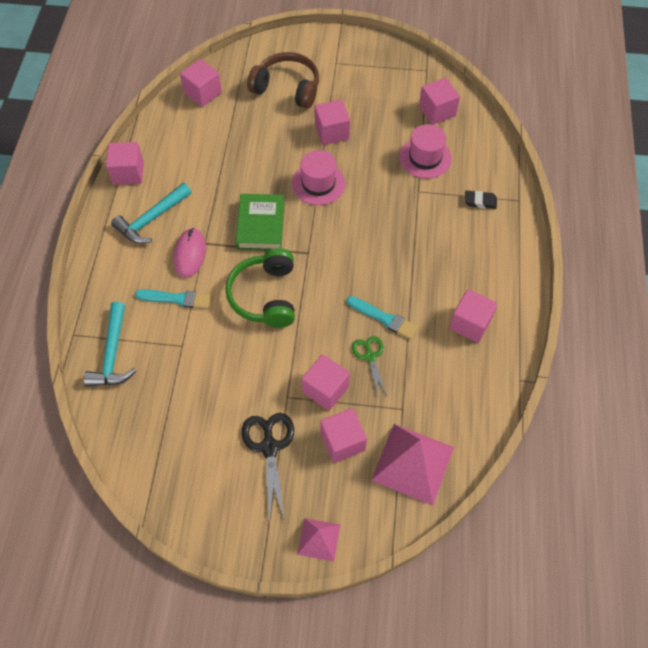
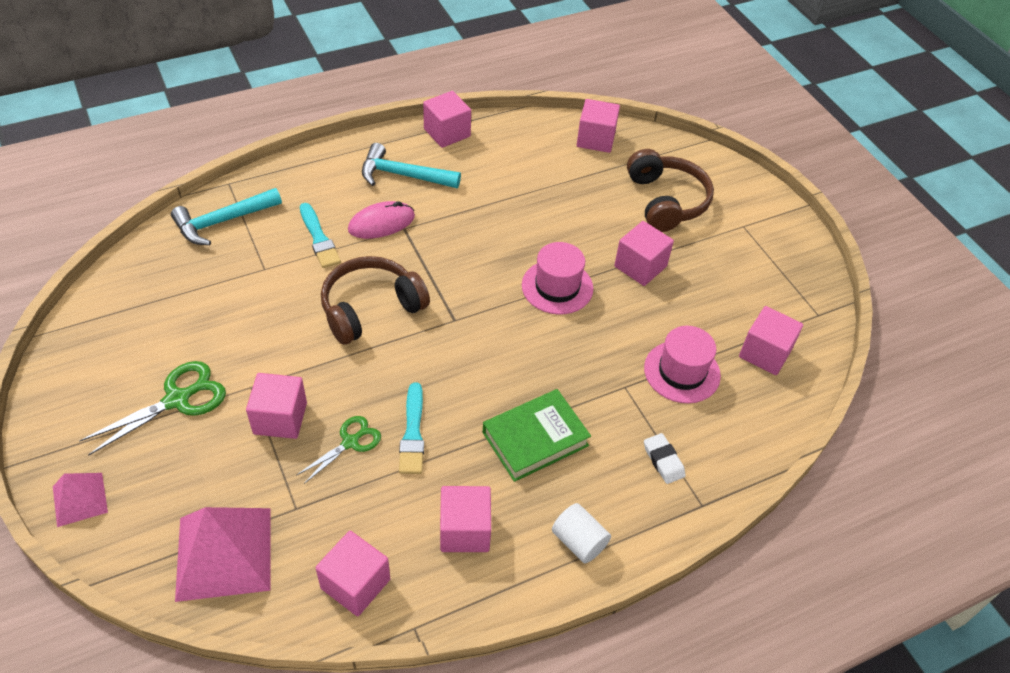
camera: 55 degrees right, 10 degrees down
(260, 225) = (460, 263): green book -> green book (535, 439)
(265, 296) = (371, 308): green headphones -> brown headphones
(269, 447) = (177, 400): black scissors -> green scissors
(342, 441) = (219, 466): pink cube -> pink cube (355, 584)
(480, 201) = (663, 460): black eraser -> white eraser
(509, 271) = (579, 541): none -> white cylinder

